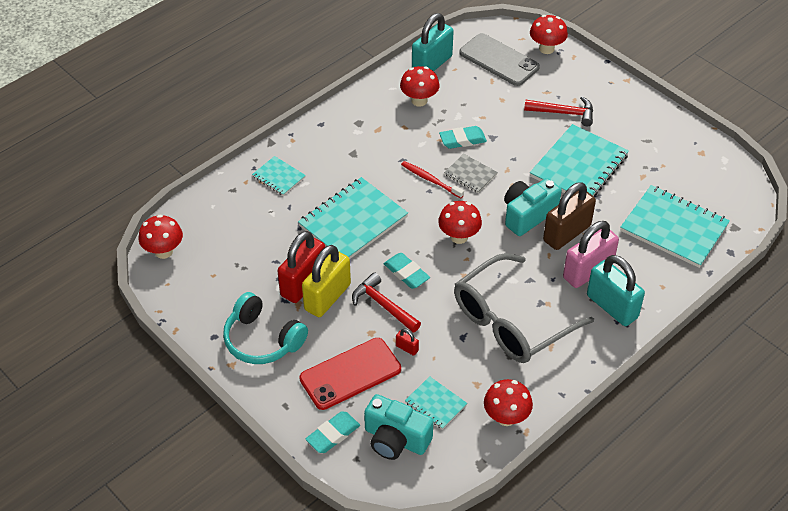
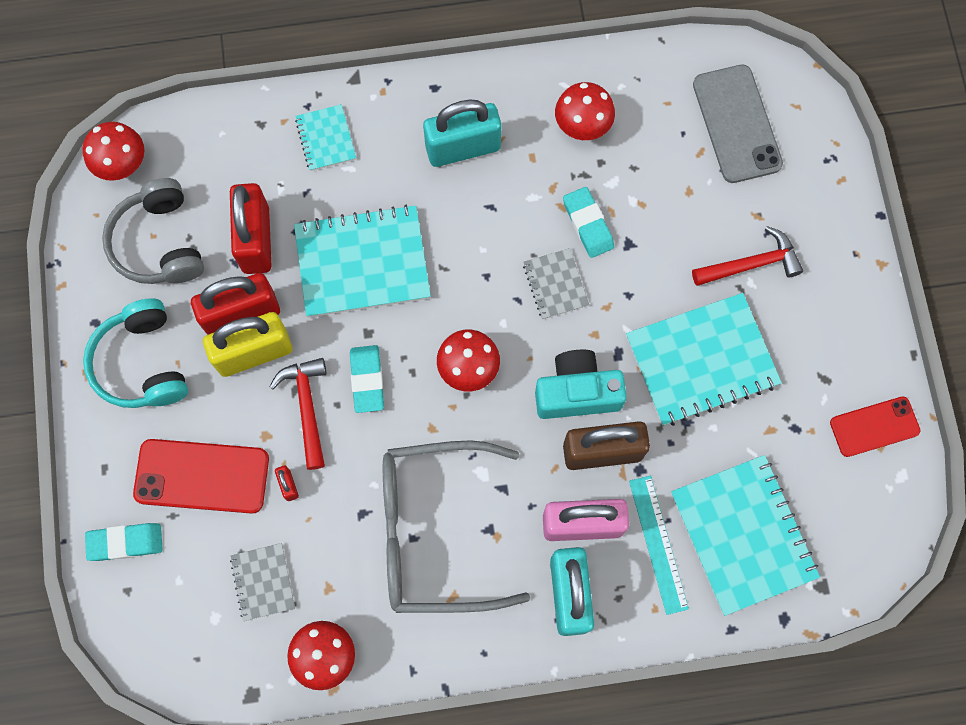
camera: 35 degrees right, 25 degrees up
(220, 276) = (159, 243): none -> grey headphones
(279, 244) = (256, 240): none -> red padlock
(395, 439) = (186, 596): turquoise camera -> none
(430, 180) = (500, 260): red toothbrush -> none
(432, 64) = (644, 76): turquoise padlock -> turquoise padlock (463, 148)
(435, 404) = (263, 582): turquoise notebook -> grey notebook
(462, 140) = (588, 224): turquoise eraser -> turquoise eraser turned 45 degrees clockwise
(546, 48) = (816, 144): red mushroom -> none
(563, 113) = (751, 264): red hammer -> red hammer turned 60 degrees counterclockwise
(635, 257) = (658, 544): none -> turquoise ruler
(691, 147) = (874, 426): none -> red phone

